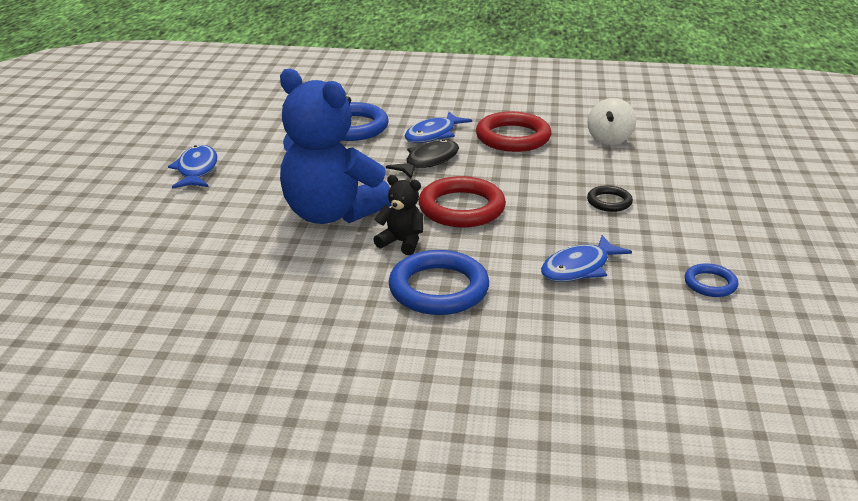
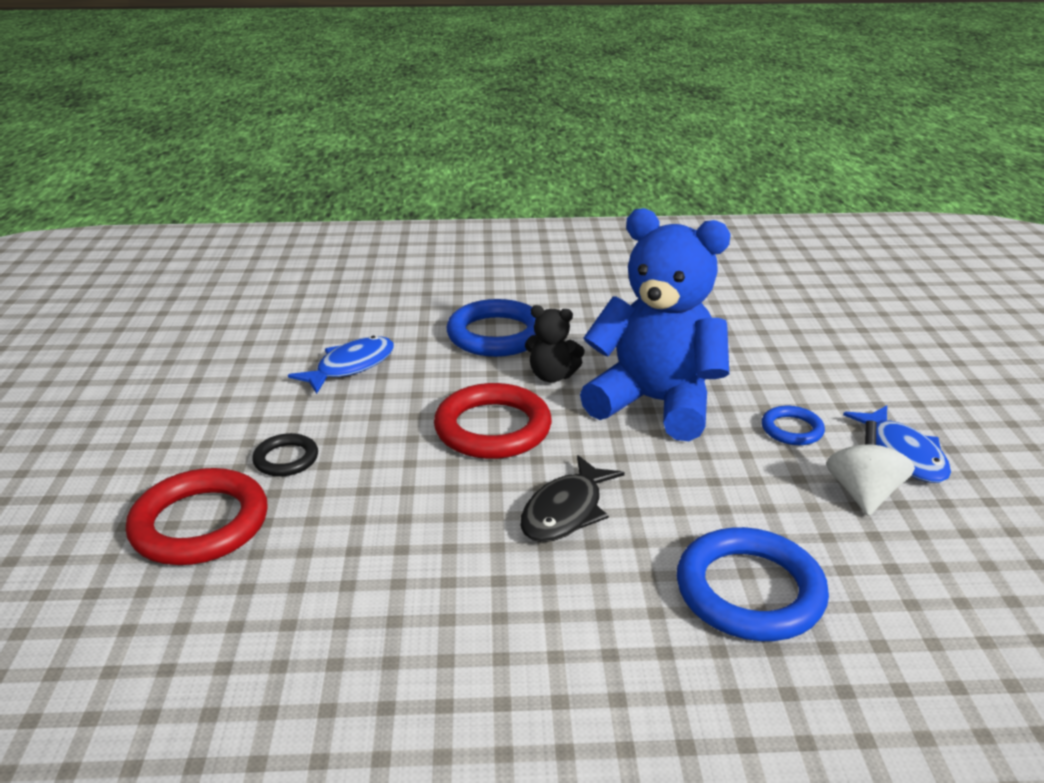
camera: 170 degrees right, 0 degrees up
(433, 134) = (581, 587): blue fish -> none
(513, 137) = (425, 597): red ring -> red ring (200, 524)
(609, 139) = (230, 616): white spinning top -> white spinning top (863, 494)
(710, 284) = (215, 363): blue ring -> blue ring (792, 429)

